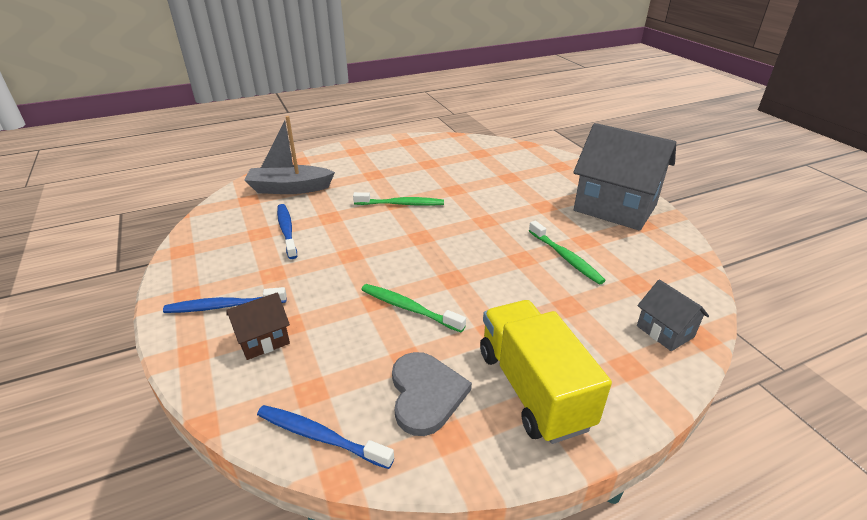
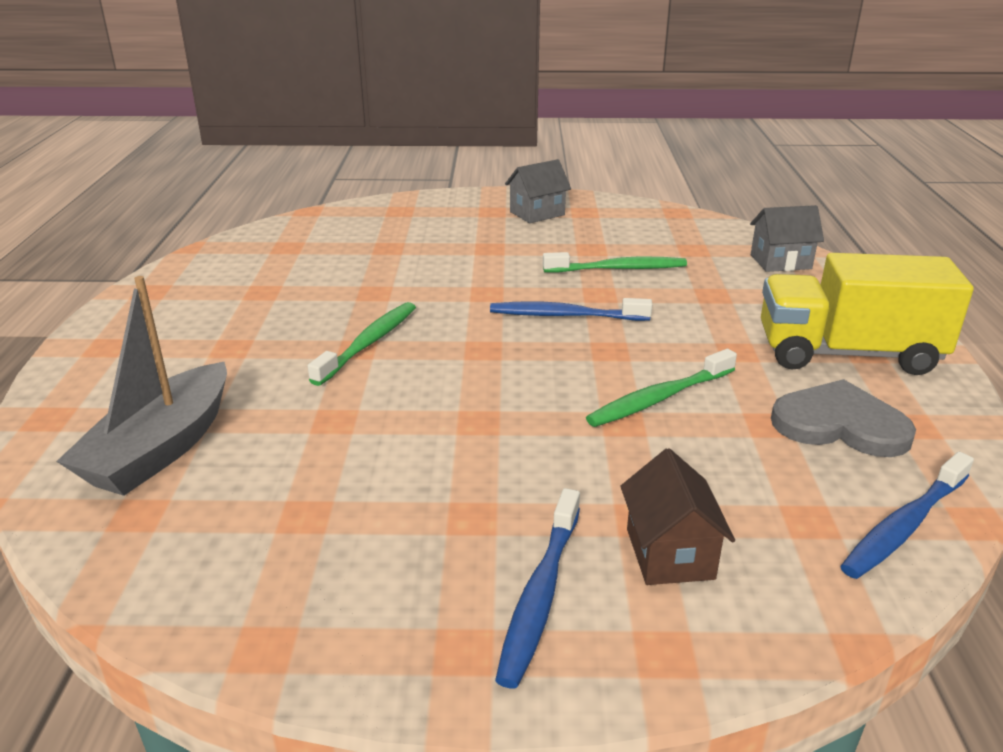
camera: 65 degrees left, 5 degrees down
(287, 230) = (333, 477): blue toothbrush -> blue toothbrush (565, 315)
(615, 208) = (537, 213): grey house -> grey house, size x0.46

